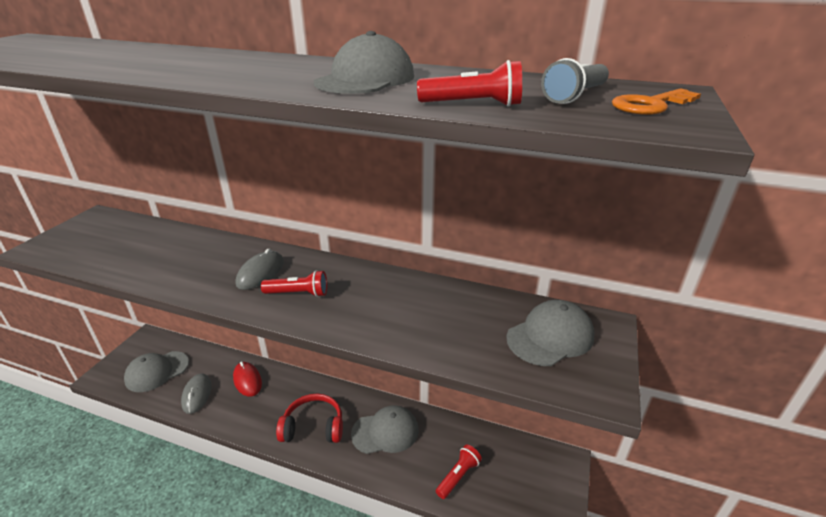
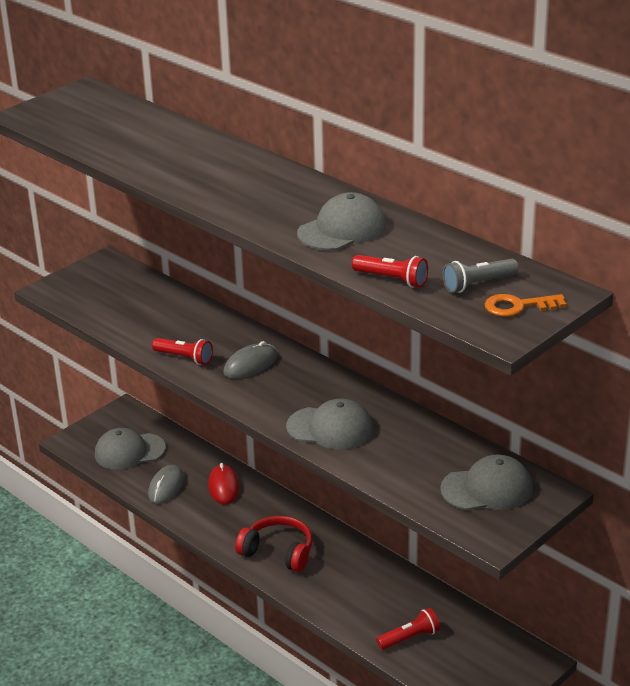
camera: 25 degrees right, 0 degrees up
(298, 293) = (277, 394): red flashlight -> red flashlight (184, 358)
(385, 432) = (353, 578): grey cap -> grey cap (330, 428)

